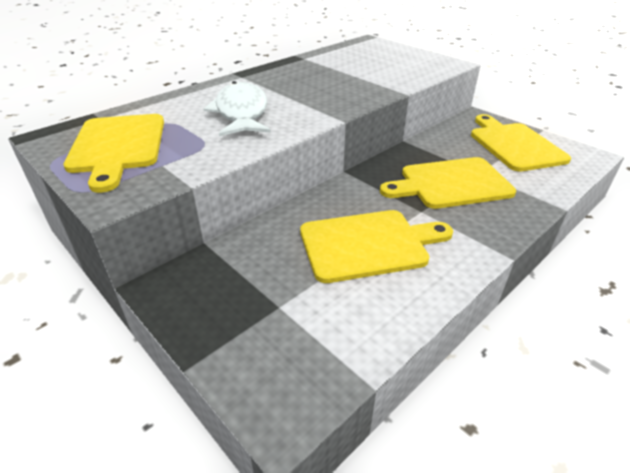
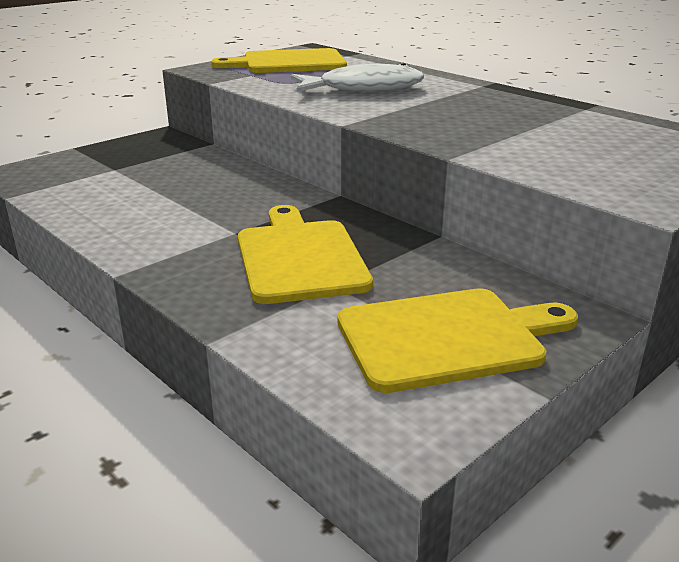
camera: 90 degrees right, 10 degrees down
(368, 244) = (180, 201): yellow cutting board -> none

